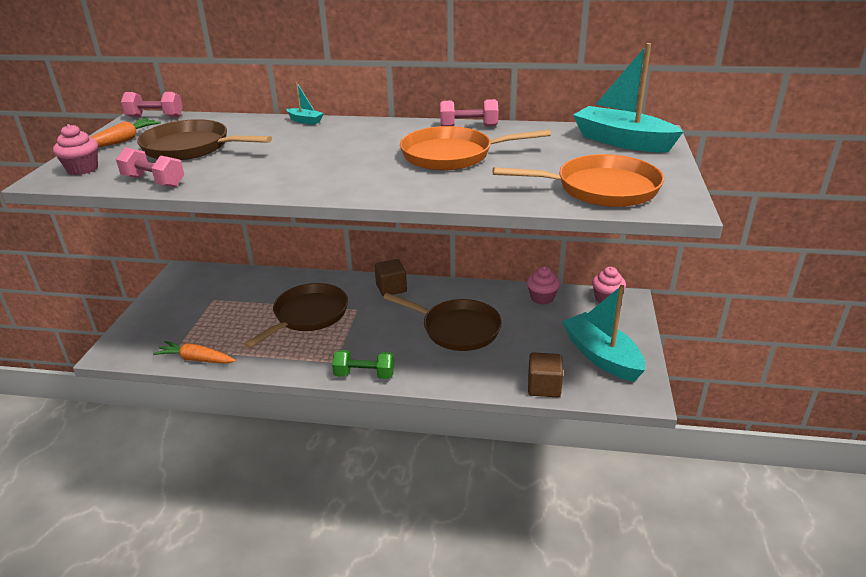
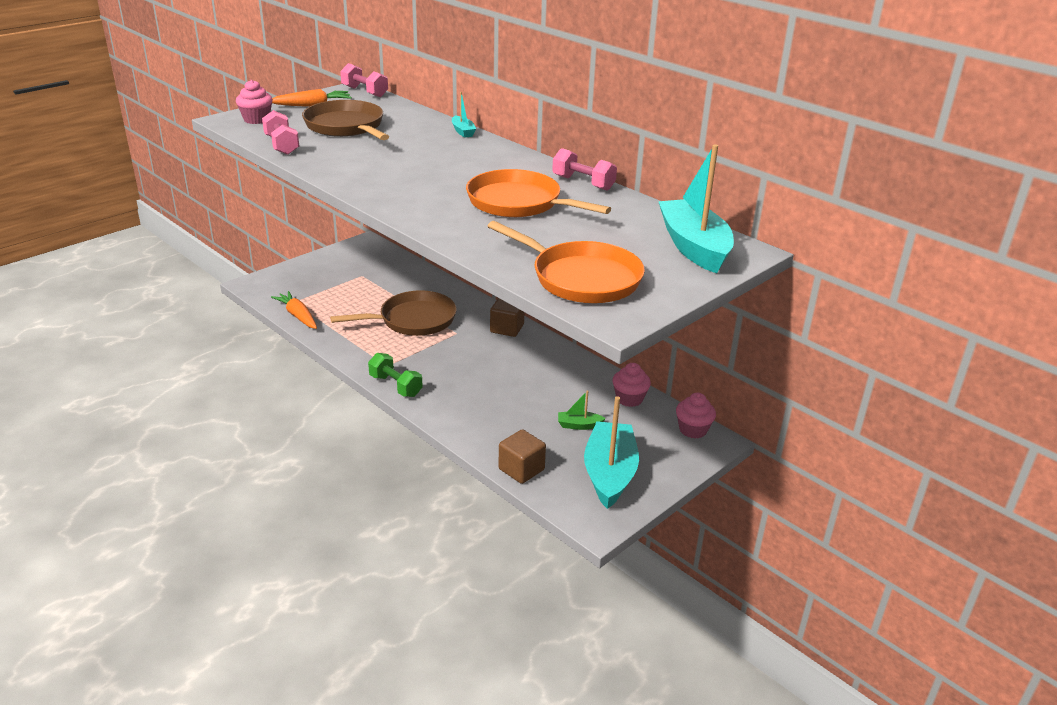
camera: 35 degrees right, 0 degrees up
(457, 329) = (515, 388): brown pan -> none
(536, 333) = (579, 425): none -> green boat

